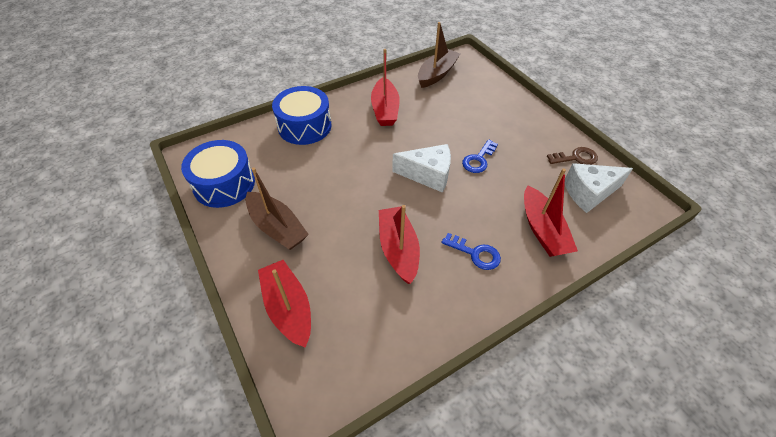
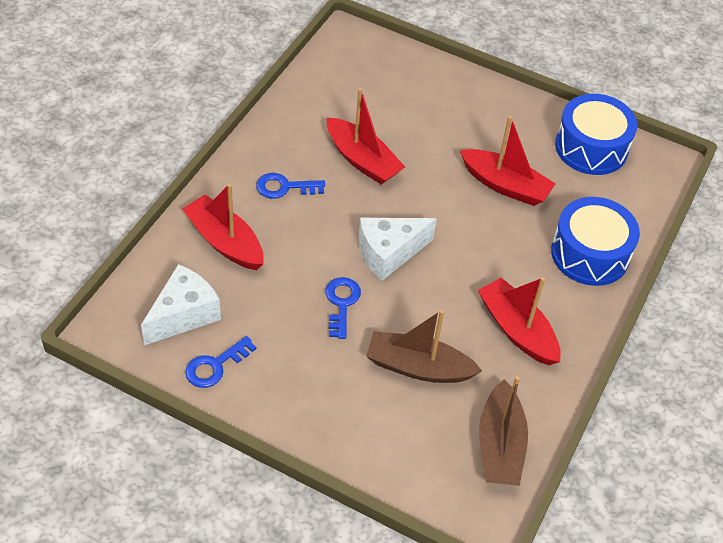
camera: 145 degrees right, 0 degrees up
(277, 227) = (493, 131): brown boat -> brown boat (418, 367)
(288, 308) = (418, 79): red boat -> red boat (505, 185)
(576, 158) = (215, 366): brown key -> blue key

